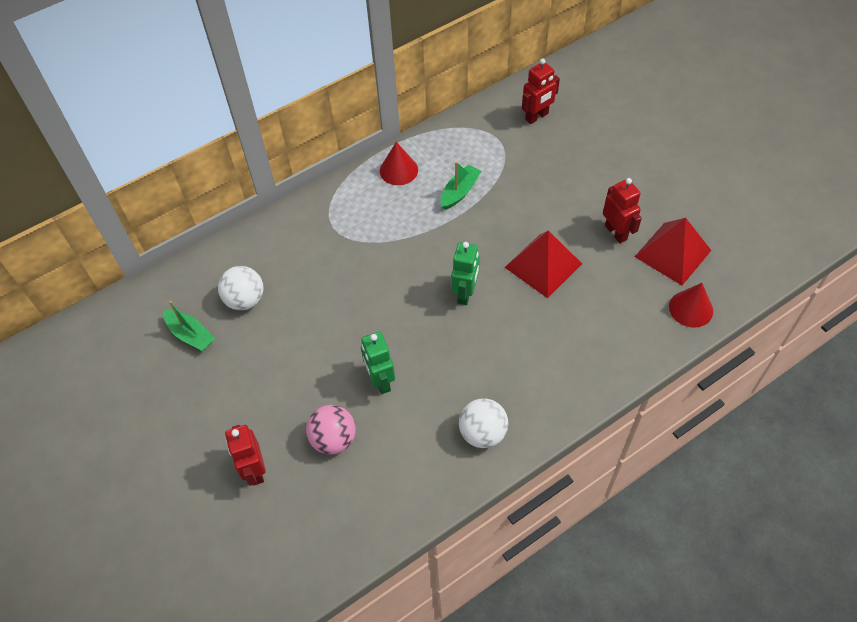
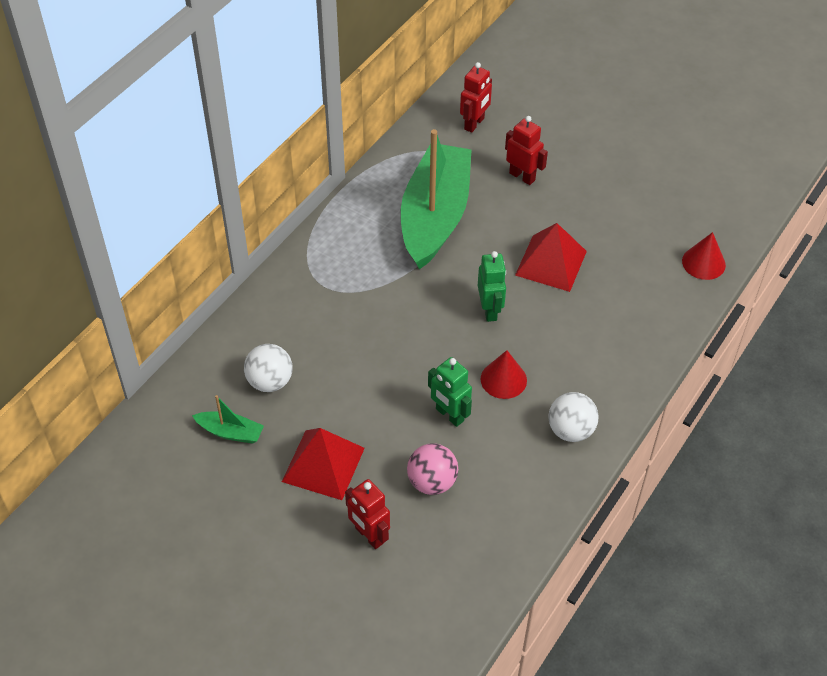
camera: 25 degrees left, 5 degrees down
(398, 170) = (362, 212): red cone -> red cone (503, 379)
(459, 192) = (435, 216): green boat -> green boat, size x2.49
(616, 232) = (604, 213): red robot -> red robot (522, 176)
(672, 253) = (664, 218): red pyramid -> red pyramid (323, 464)

